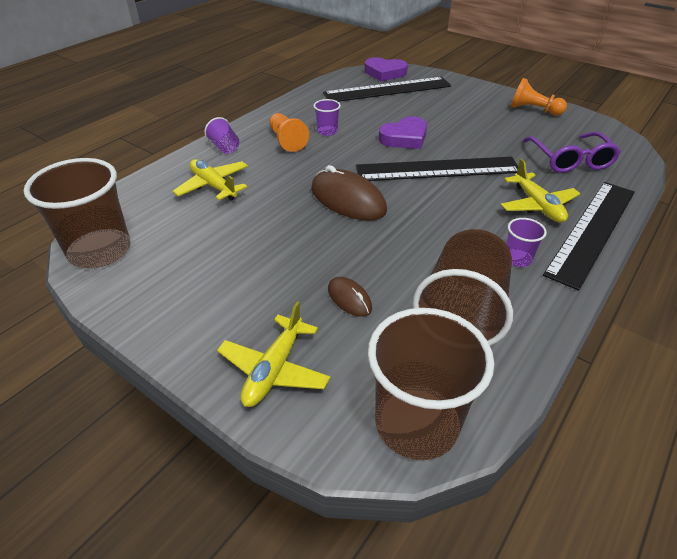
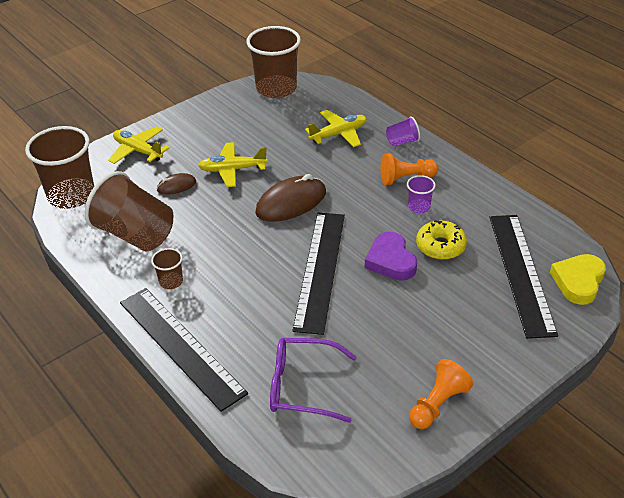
camera: 105 degrees right, 0 degrees up
(374, 119) = (440, 246): none -> yellow donut
(385, 73) = (578, 281): purple heart -> yellow heart
(517, 259) = (171, 281): purple cup -> brown cup
(537, 205) = (233, 322): yellow plane -> yellow plane (232, 170)

